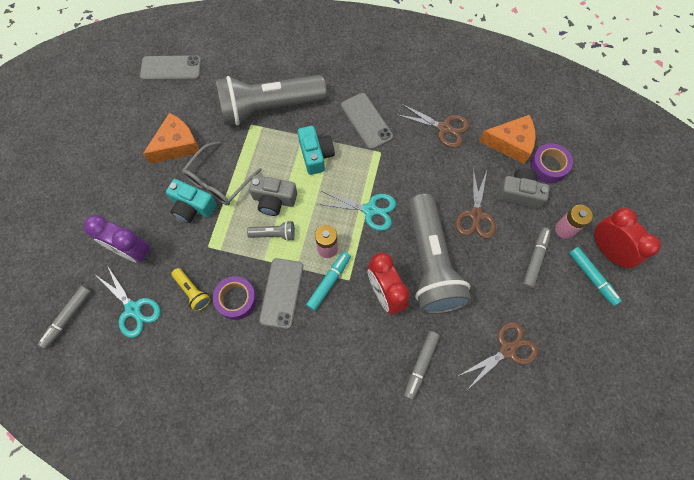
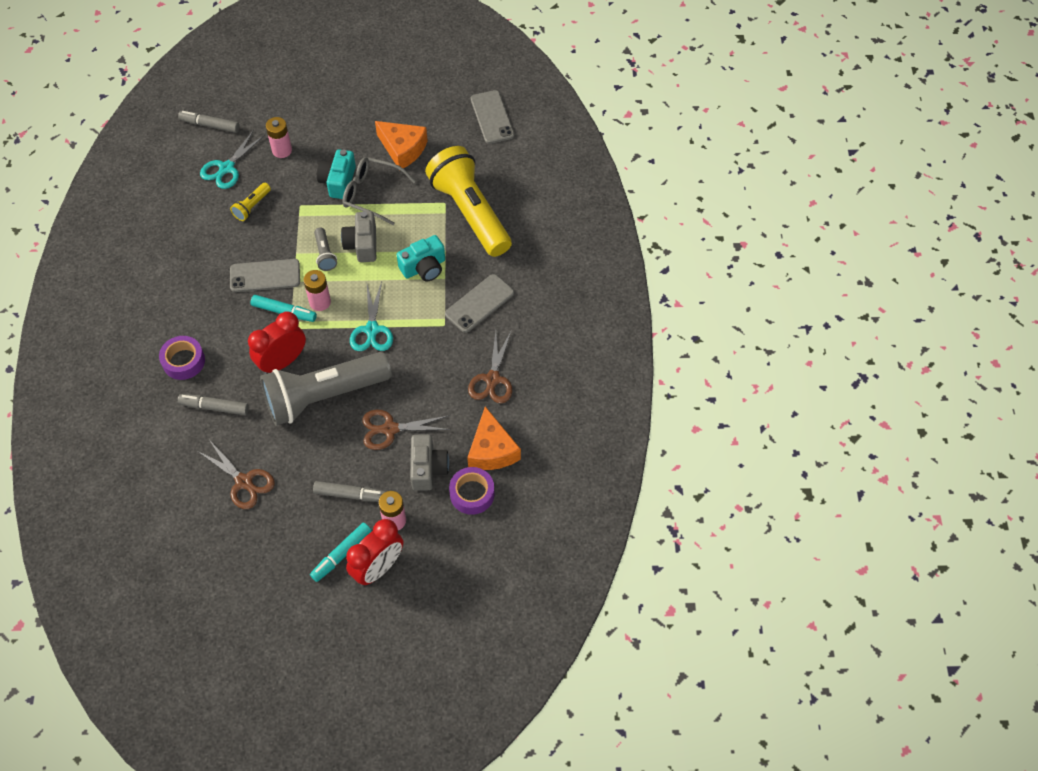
camera: 75 degrees right, 10 degrees down
(133, 251) = (282, 150): purple clock -> pink battery
(236, 299) = (251, 242): purple tape -> purple tape (183, 361)
(269, 107) = (470, 212): grey flashlight -> yellow flashlight

